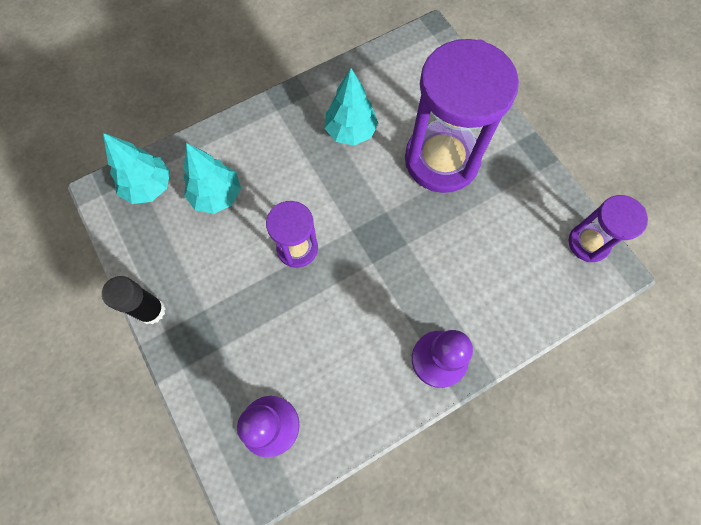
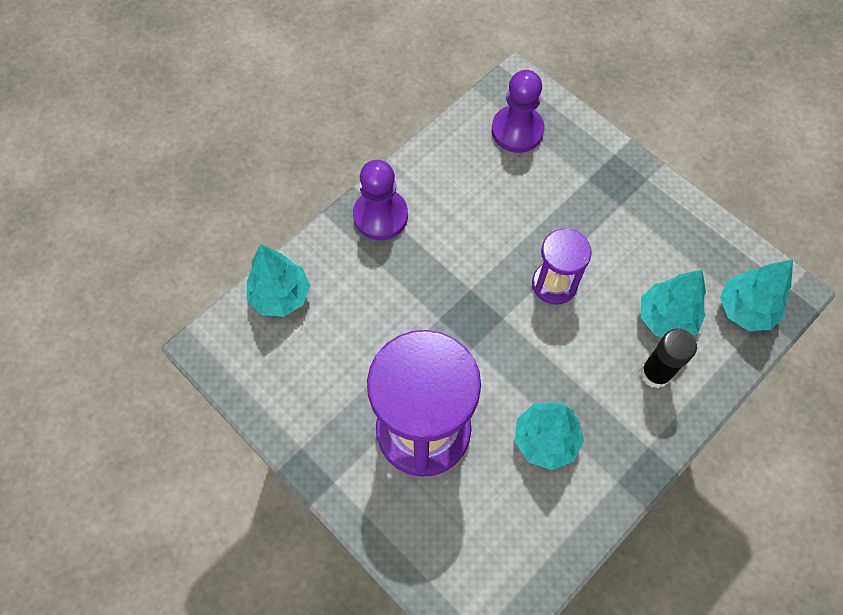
camera: 165 degrees right, 5 degrees down
(151, 310) = (669, 192): black glue stick -> black glue stick (655, 373)
(546, 300) = (280, 296): none -> turquoise tree
(588, 243) = (237, 369): purple hourglass -> none

